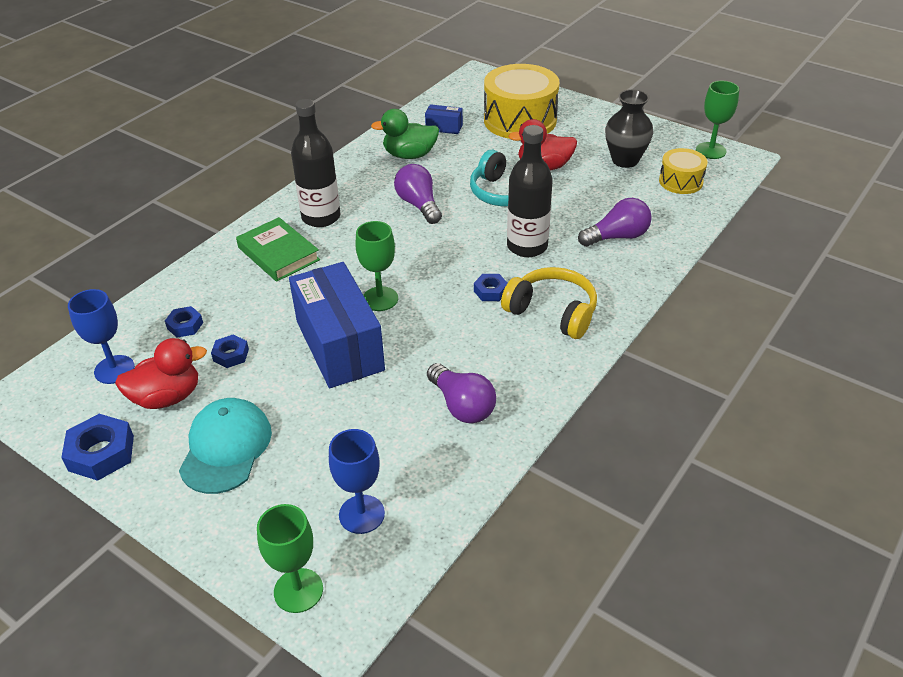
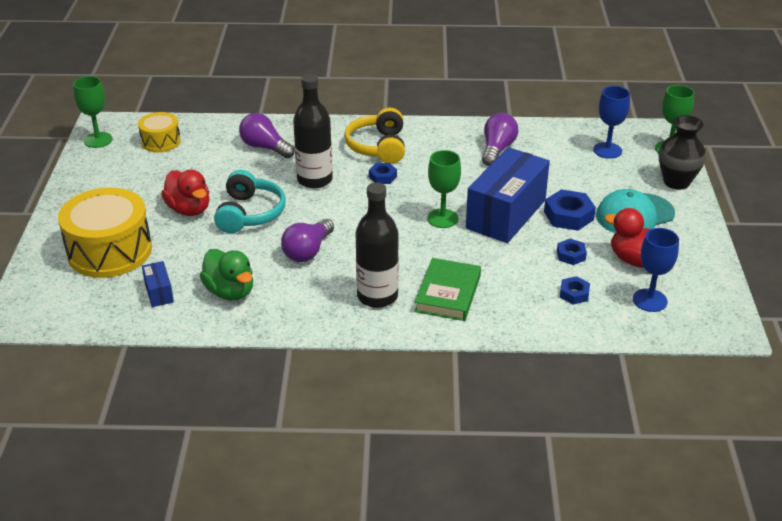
camera: 125 degrees left, 5 degrees down
(101, 453) = (704, 260): blue nut -> blue nut (568, 216)
(625, 160) = (146, 174): black vase -> black vase (676, 182)

